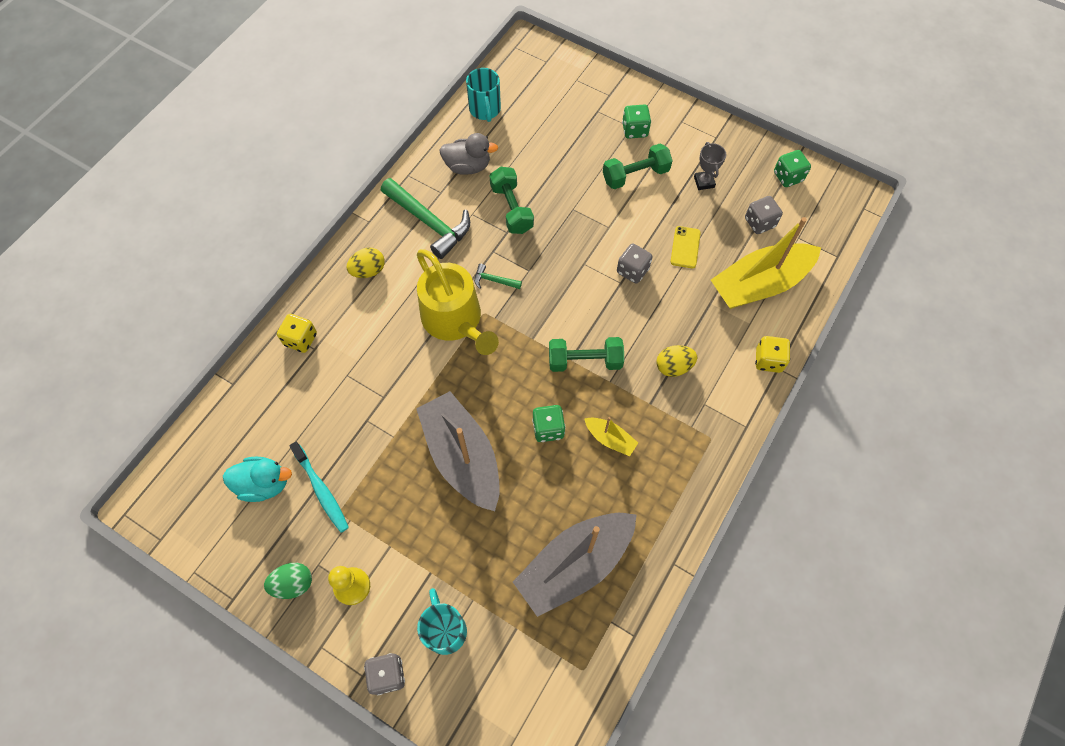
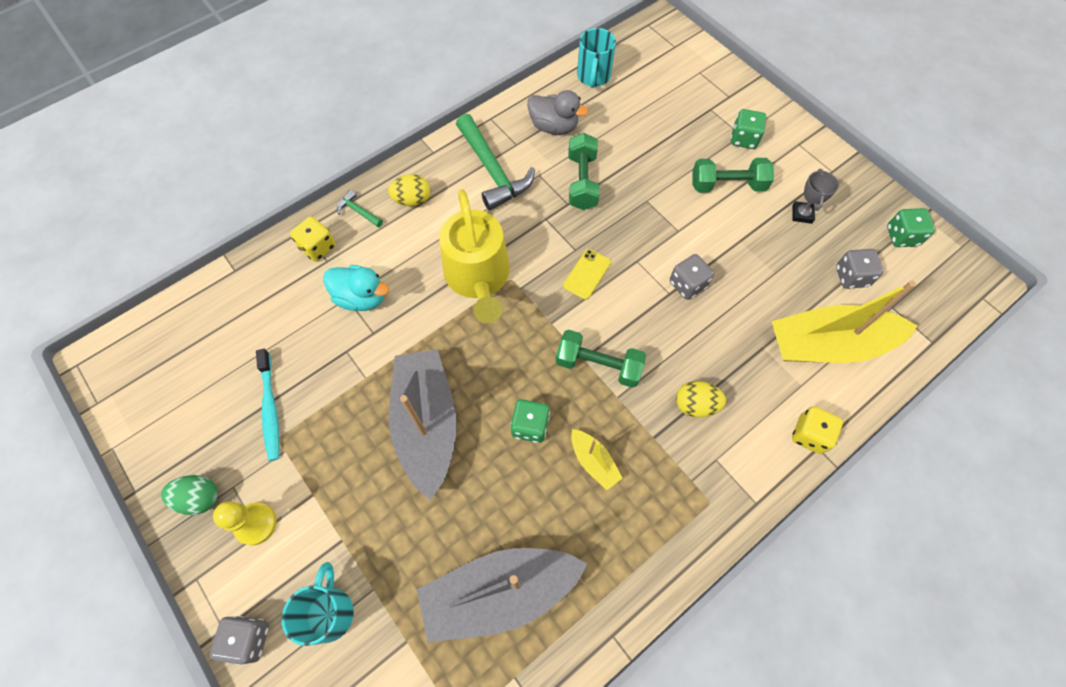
camera: 20 degrees right, 0 degrees up
(264, 484) = (219, 381): turquoise duck -> turquoise duck (361, 297)
(494, 280) = (534, 249): green hammer -> green hammer (358, 211)
(685, 247) = (756, 277): yellow phone -> yellow phone (587, 274)

